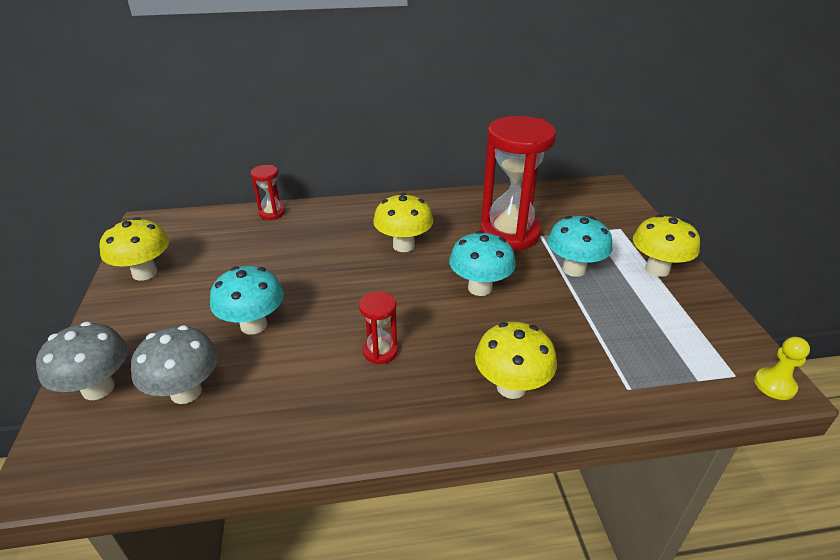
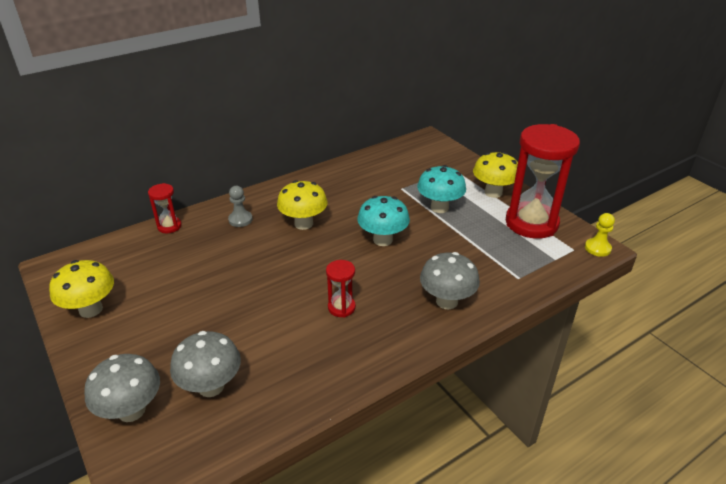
camera: 25 degrees left, 0 degrees up
(253, 325) = (227, 320): turquoise mushroom -> none
(342, 224) = (240, 220): none -> grey pawn
(509, 234) = (378, 193): red hourglass -> red hourglass (531, 223)
(511, 387) = (447, 301): yellow mushroom -> grey mushroom

